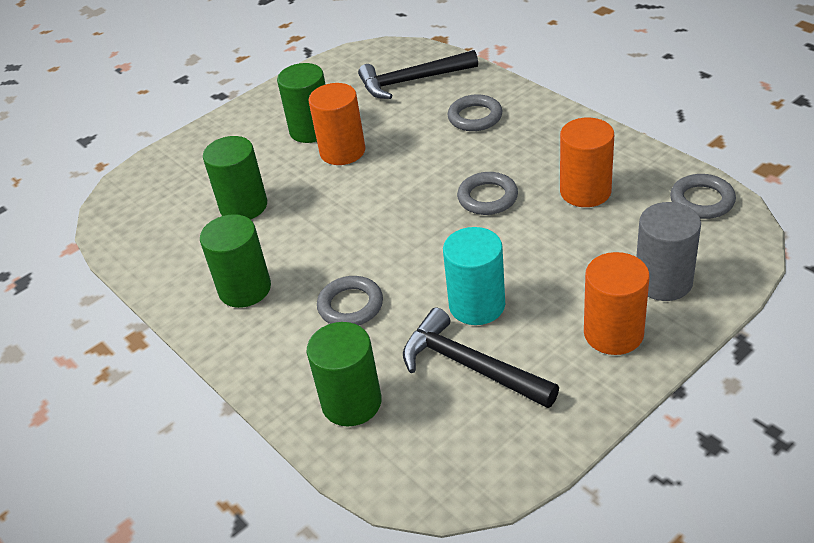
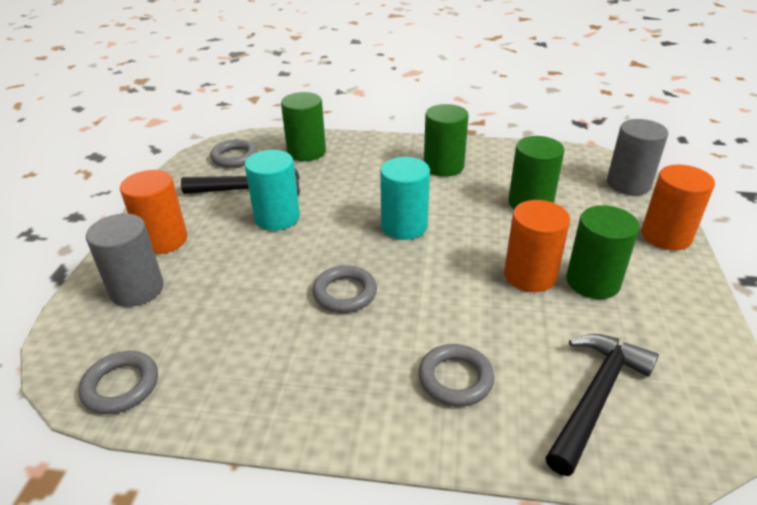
camera: 135 degrees right, 5 degrees down
(142, 185) = (628, 184): none -> grey cylinder
(350, 305) = (363, 185): grey ring -> grey ring (234, 157)
(374, 235) = (404, 226): none -> turquoise cylinder
(585, 191) = (254, 341): orange cylinder -> orange cylinder (666, 236)

